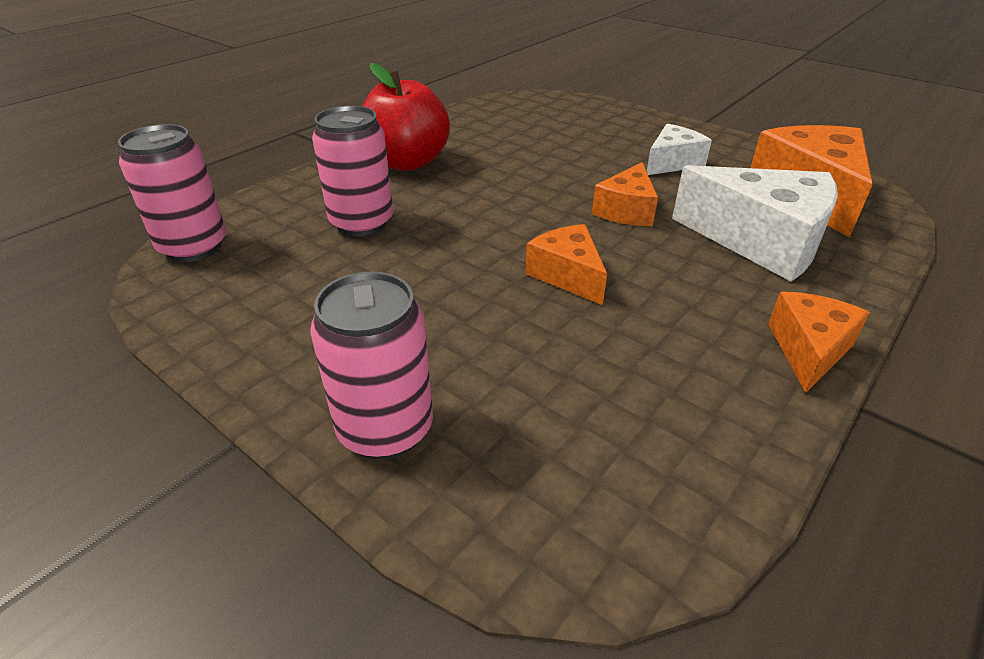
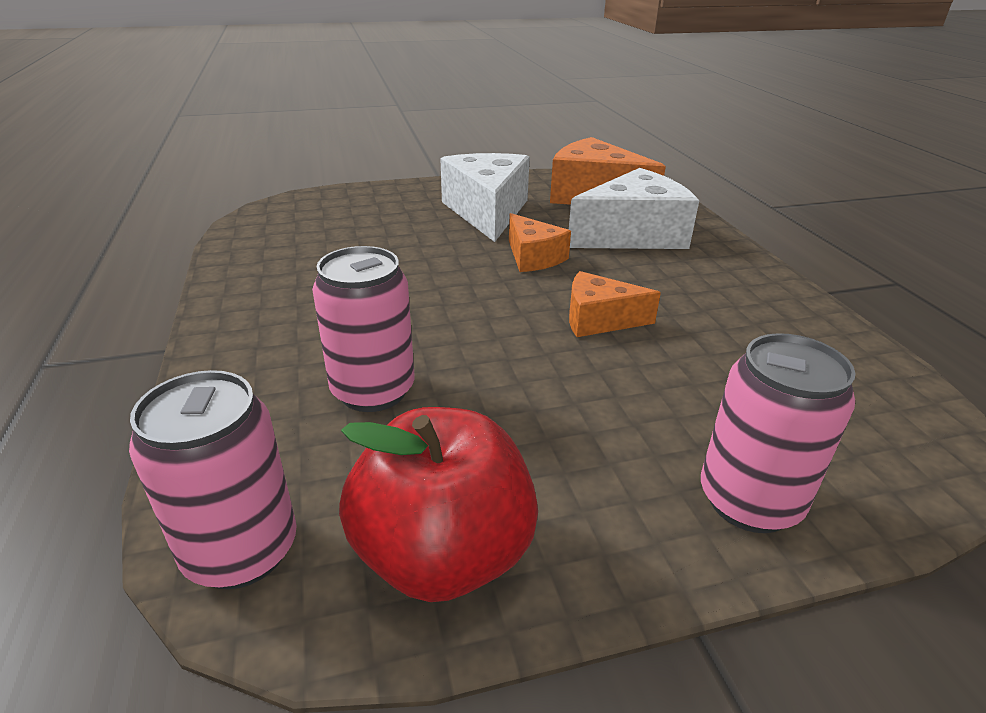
camera: 55 degrees left, 5 degrees down
(407, 162) = (284, 317): red apple -> red apple (443, 554)
(672, 163) = (487, 212): white cheese -> white cheese, size x1.76
(808, 350) = (766, 278): orange cheese -> none

